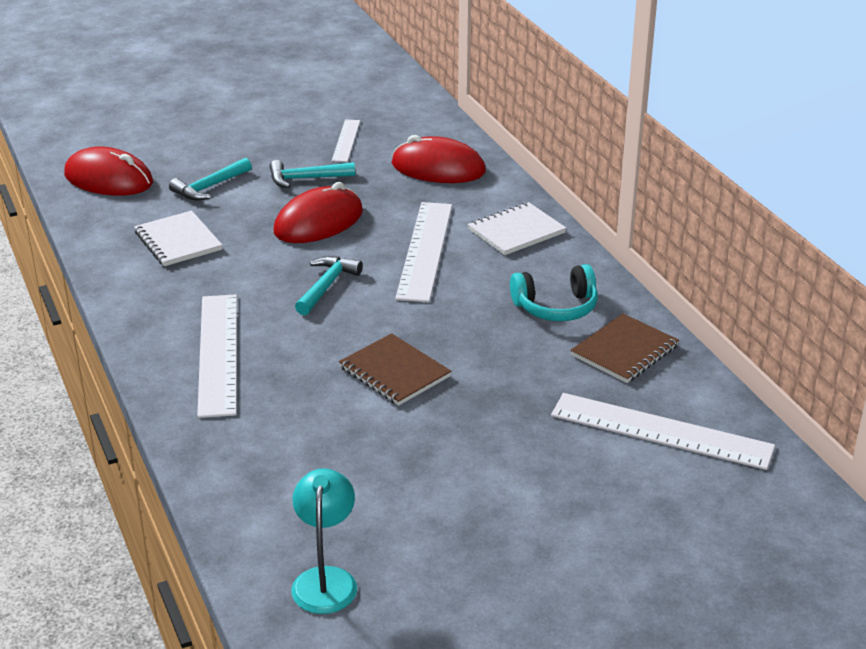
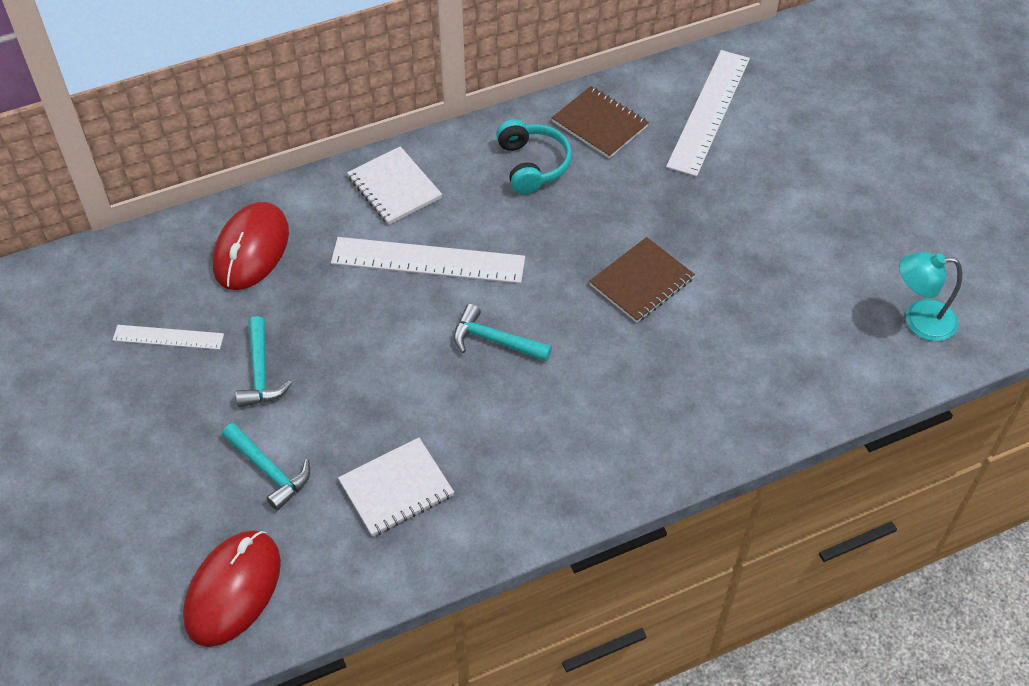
camera: 90 degrees left, 20 degrees up
(218, 353) = (619, 424): white ruler -> none
(318, 222) = (362, 354): red mouse -> none

